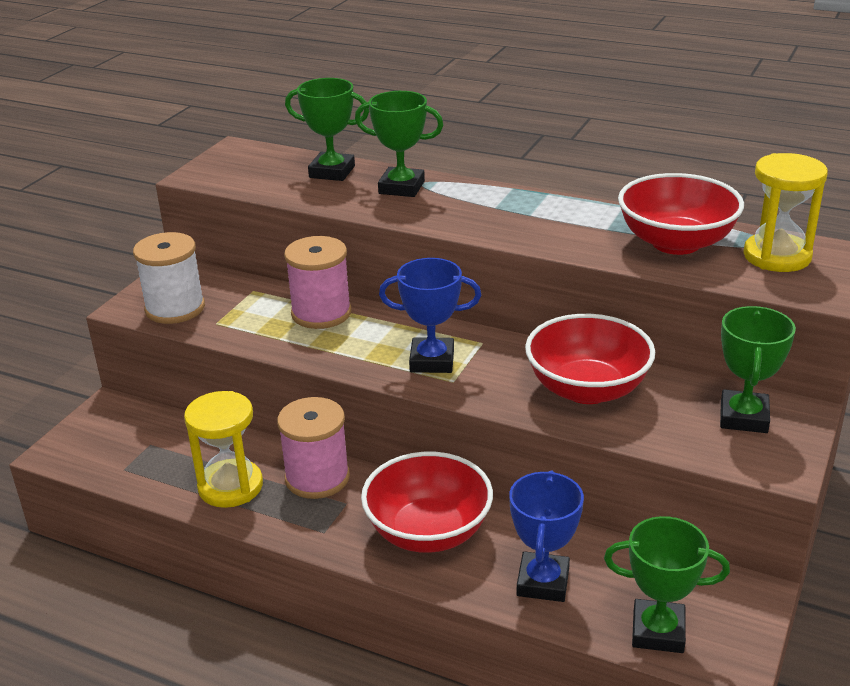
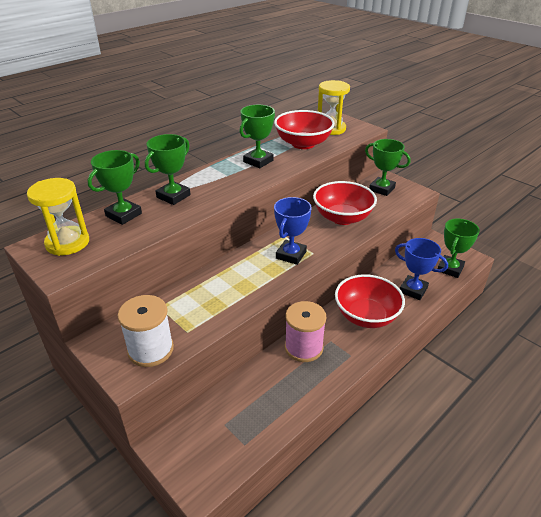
camera: 70 degrees left, 5 degrees up
(230, 486) = (292, 388): yellow hourglass -> yellow hourglass (67, 243)
(321, 313) = (212, 283): pink spool -> none
(565, 219) = (258, 161): none -> green trophy

